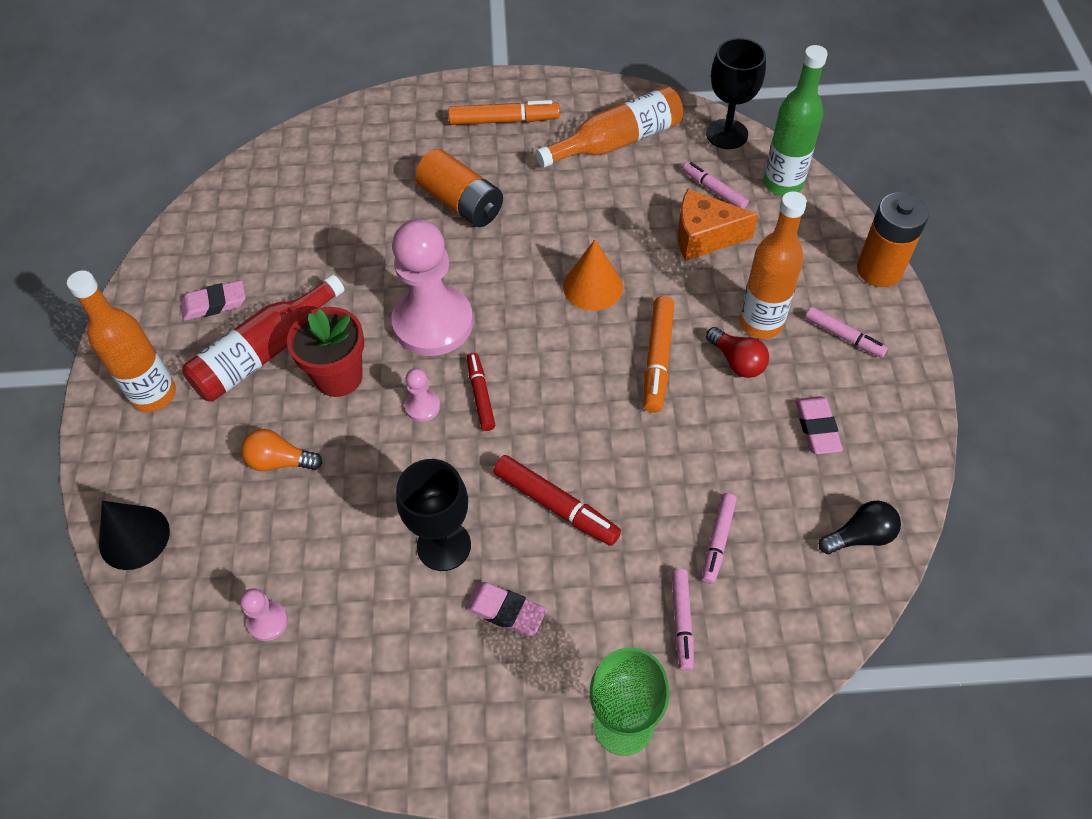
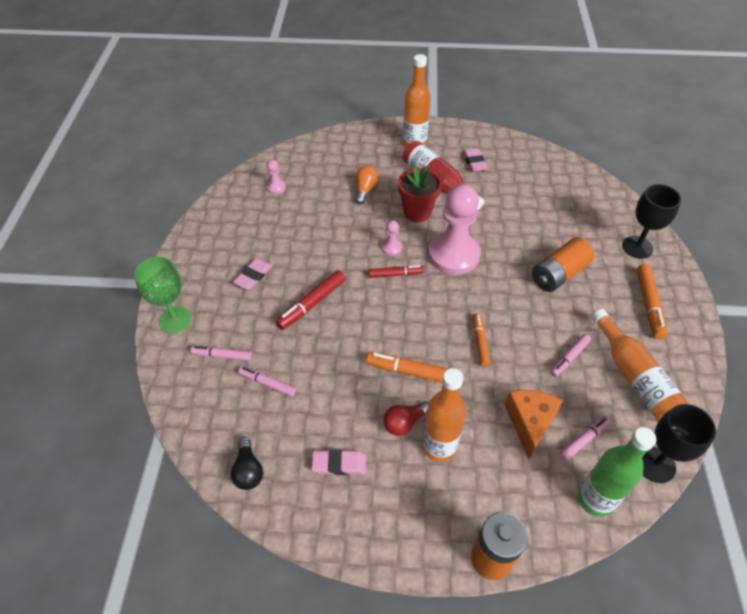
camera: 95 degrees right, 5 degrees down
(134, 537) = (332, 142): black cone -> none
(444, 545) = (299, 252): black goblet -> black goblet (637, 247)
(593, 286) = (480, 342): orange cone -> orange marker
(843, 336) = (421, 507): pink marker -> pink marker (569, 358)

